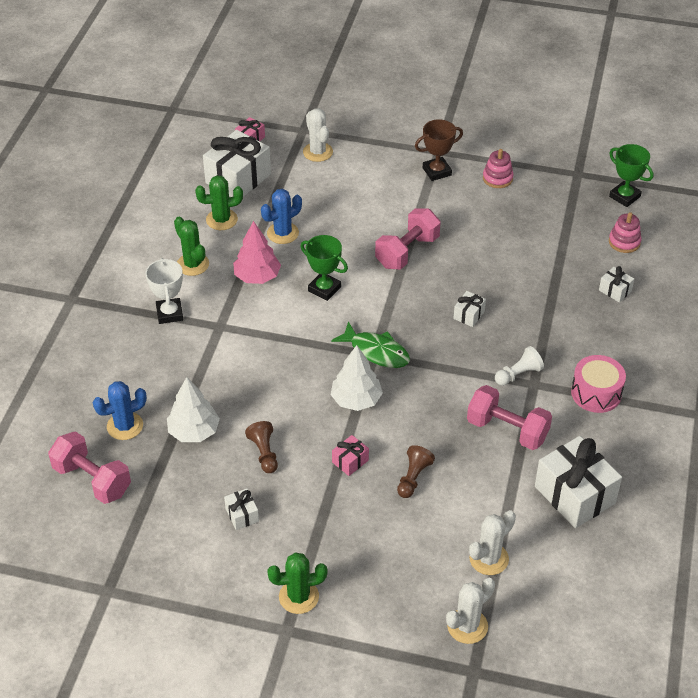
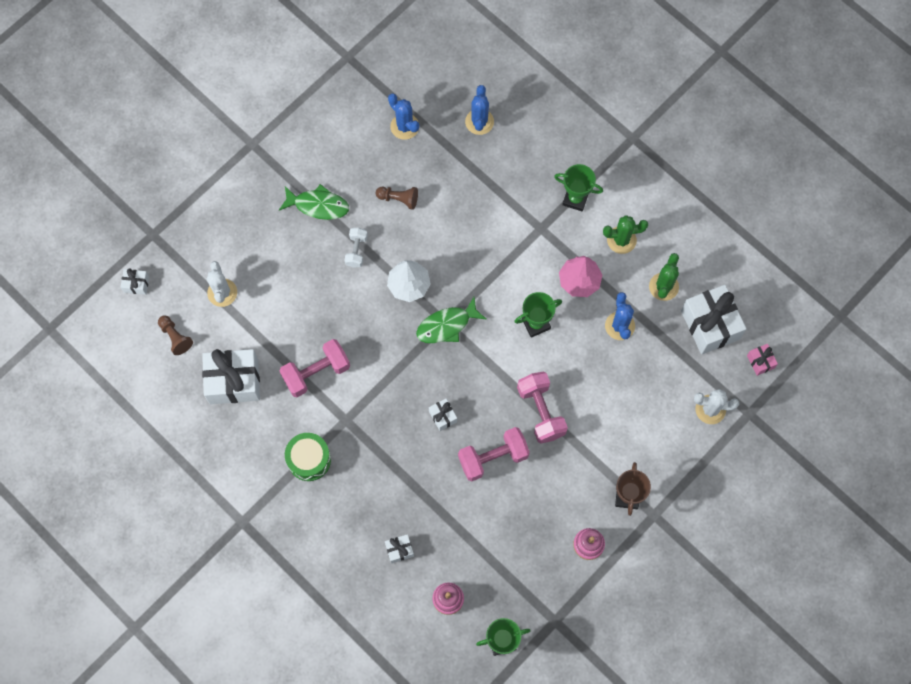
camera: 120 degrees right, 25 degrees up
(92, 480) = (443, 83): pink dumbbell -> pink dumbbell (493, 458)
(169, 313) = (575, 199): white trophy -> green trophy
(171, 489) = (404, 126): none -> blue cactus
(194, 431) = (446, 163): white tree -> none
(242, 515) = (355, 160): white gift -> white gift (136, 284)
(298, 597) = (270, 162): green cactus -> none
(321, 522) = (318, 205): none -> green fish
(350, 461) = (356, 251): pink gift -> white dumbbell
(413, 478) = (316, 284): brown pawn -> brown pawn (175, 337)
(467, 626) = (184, 249): white cactus -> none
(518, 374) = (361, 415): white pawn -> none
(596, 393) = (309, 459): pink drum -> green drum

